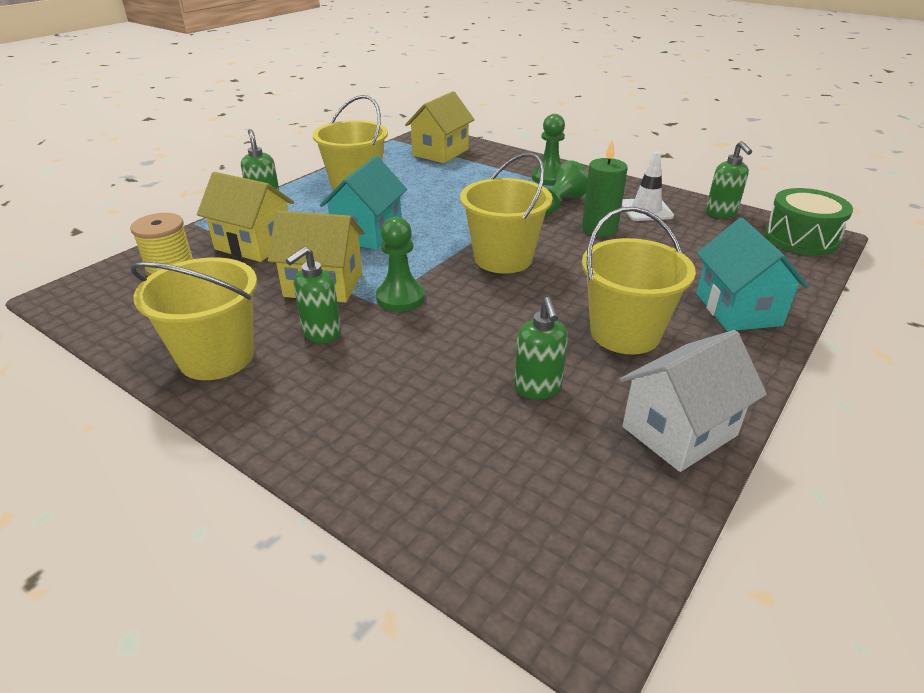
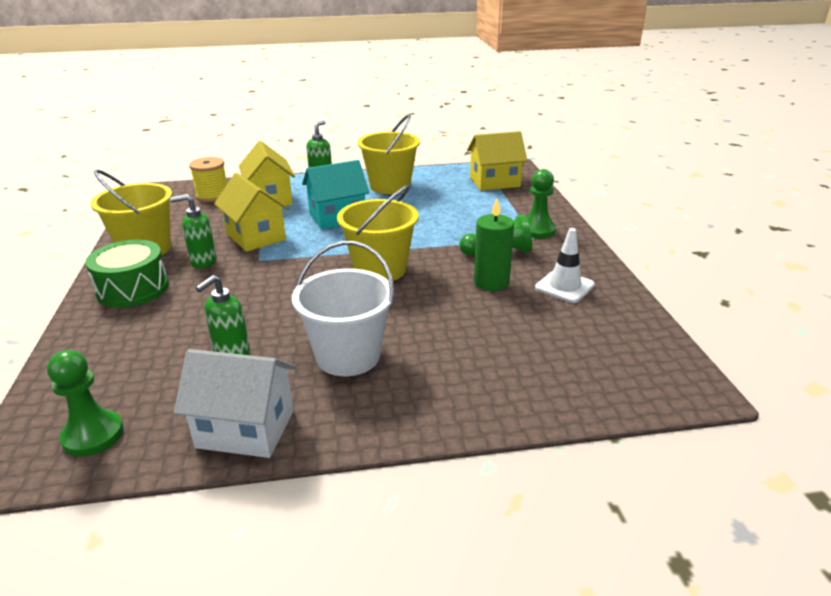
camera: 45 degrees right, 5 degrees down
(400, 298) = (275, 263): green pawn -> green pawn (93, 435)
(625, 333) = (348, 356): yellow bucket -> white bucket
(721, 213) = (631, 320): green soap dispenser -> none
(738, 309) = (464, 391): turquoise house -> none
(800, 238) = (665, 377): green drum -> green drum (133, 289)

